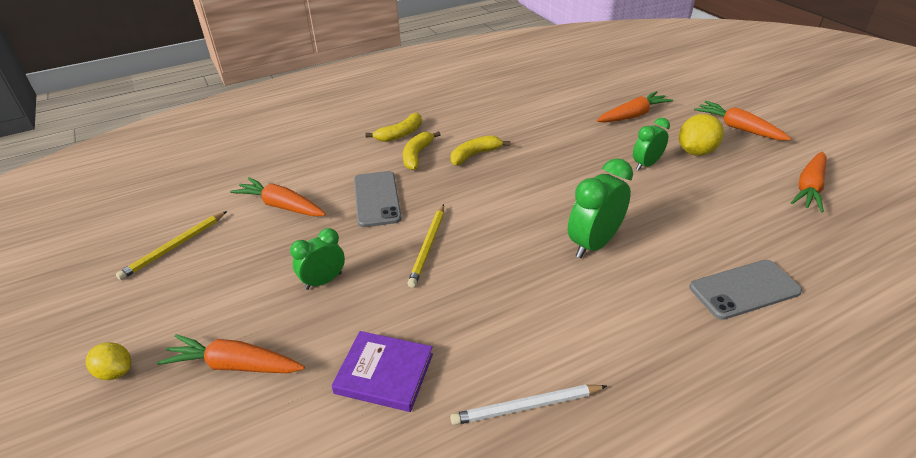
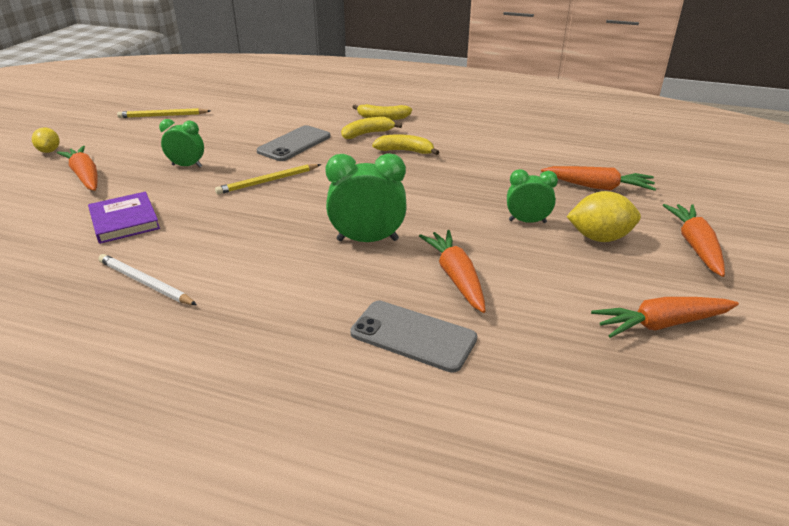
camera: 45 degrees right, 5 degrees down
(281, 206) = (242, 122): orange carrot -> orange carrot (456, 277)

